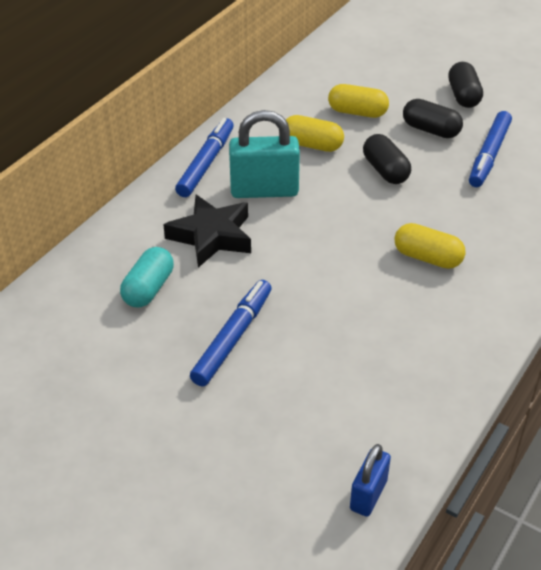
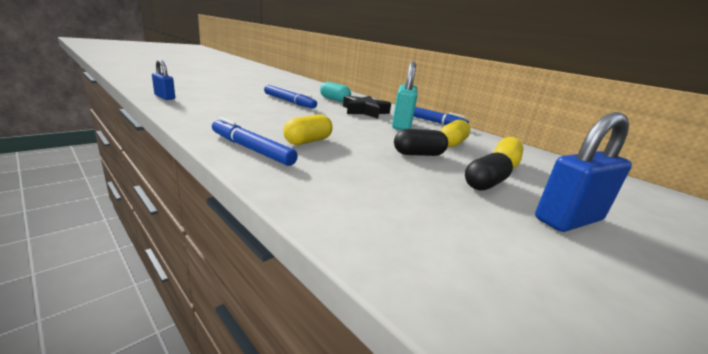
camera: 100 degrees right, 20 degrees down
(463, 96) = (568, 219): black capsule -> blue padlock
(489, 155) = (441, 199): blue marker -> blue marker (251, 149)

